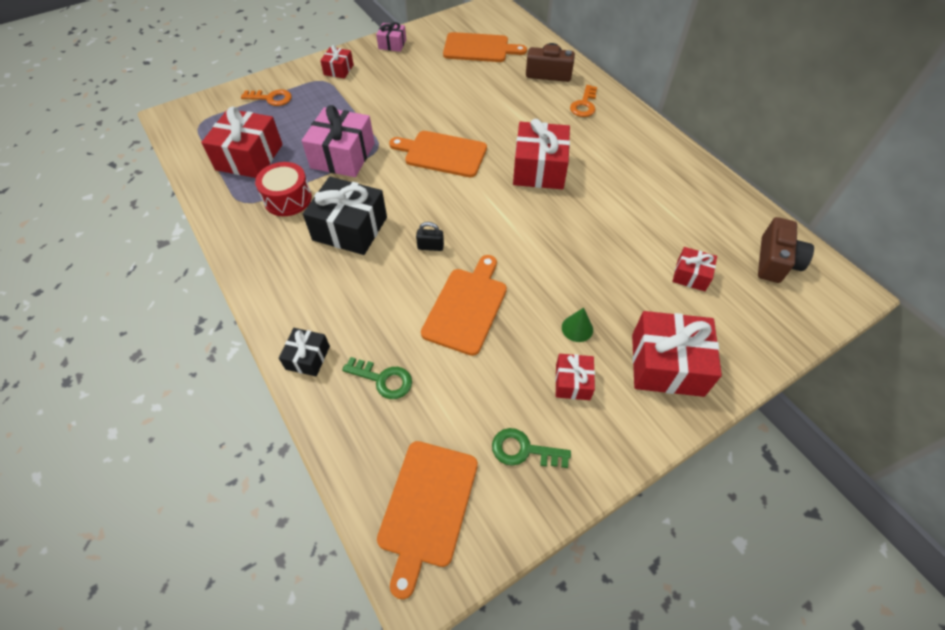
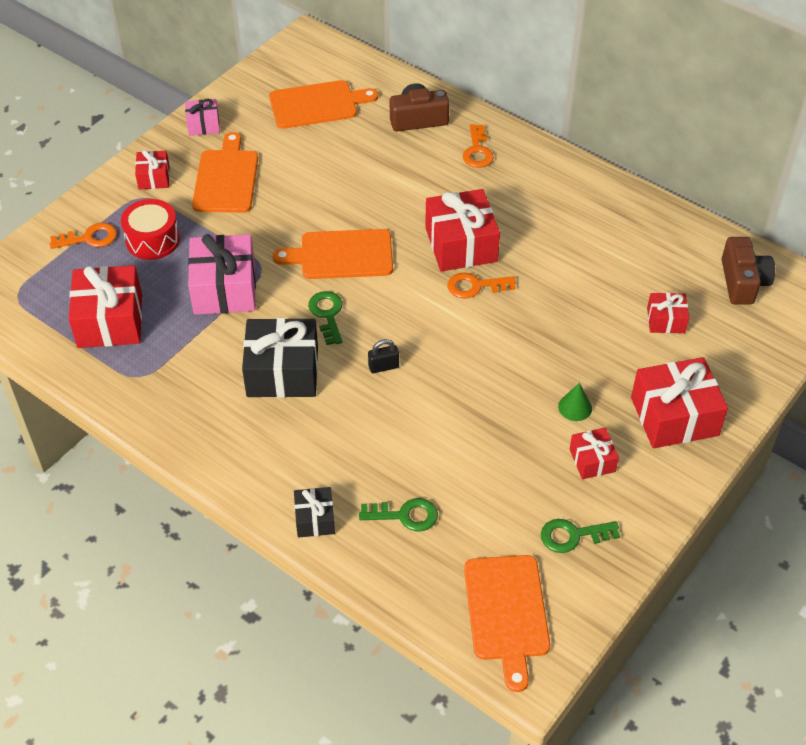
camera: 20 degrees left, 5 degrees down
(288, 199) = (189, 358): red drum -> red drum (153, 240)
(408, 194) = (327, 314): none -> green key
(466, 307) = (454, 419): orange cutting board -> orange cutting board (226, 178)
(536, 203) = (475, 286): none -> orange key

